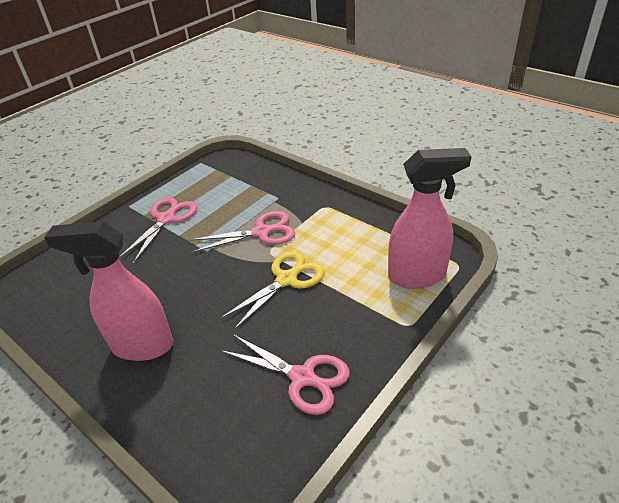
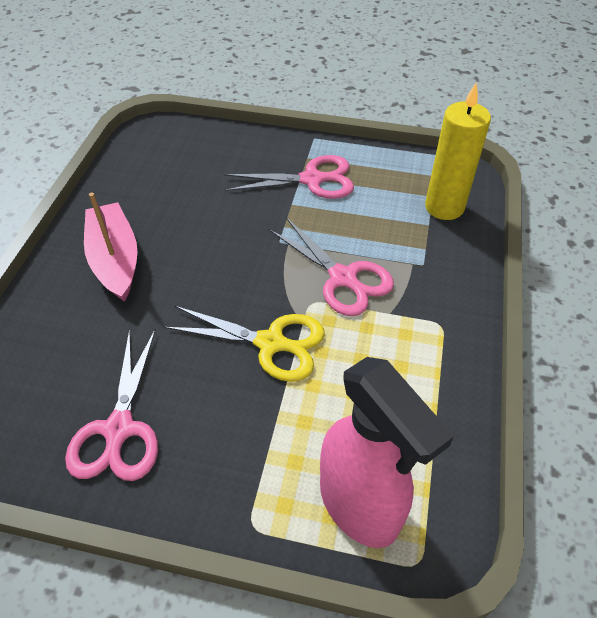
camera: 60 degrees right, 10 degrees up
(142, 345) = (115, 259): pink spray bottle -> pink boat
(243, 175) = (444, 207): none -> yellow candle

